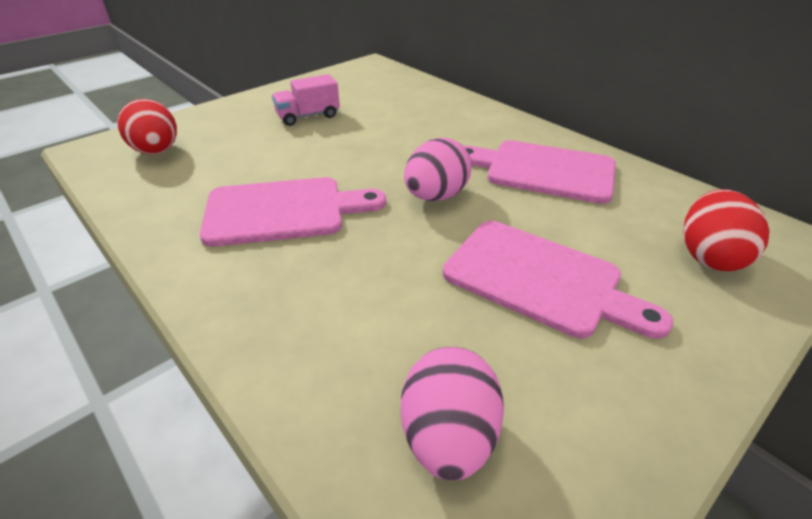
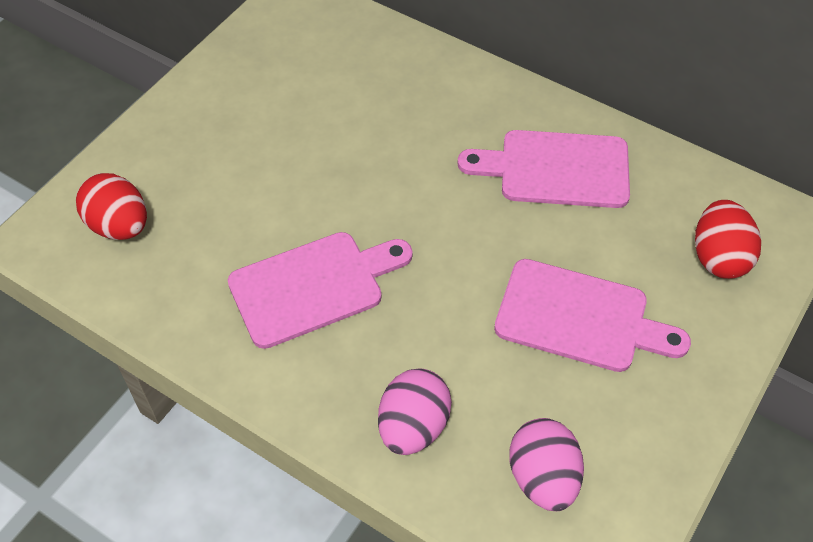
camera: 15 degrees left, 15 degrees up
(308, 116) = (264, 125): pink truck -> none
(436, 196) = (458, 232): pink egg -> pink egg (413, 426)

